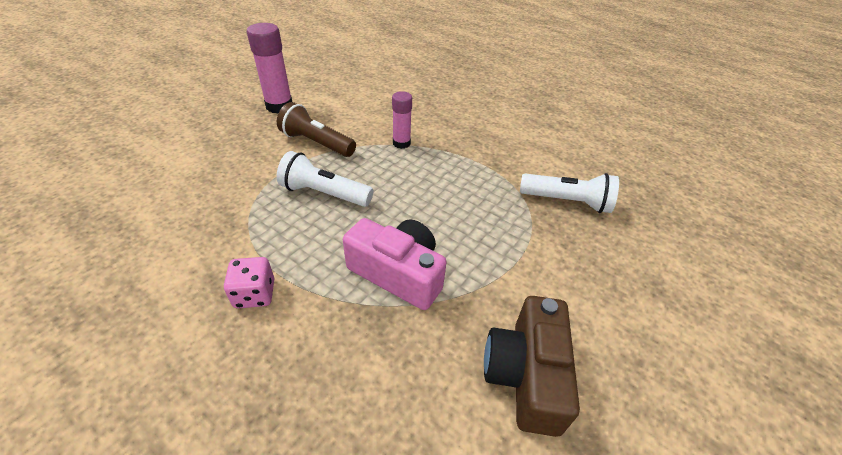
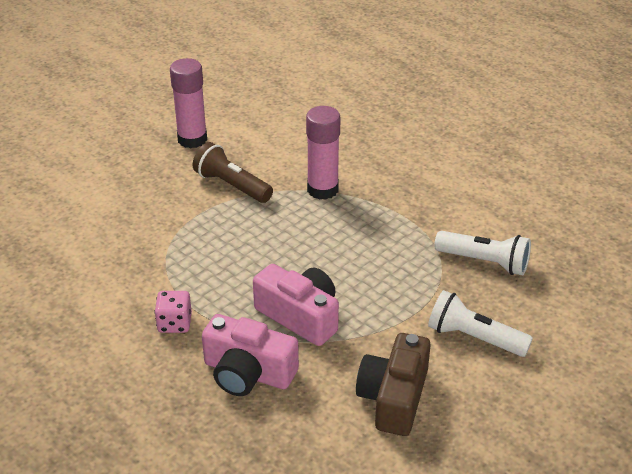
camera: 10 degrees right, 5 degrees down
(324, 193) = (237, 240): white flashlight -> white flashlight (474, 338)
(344, 355) = (248, 373): none -> pink camera
(401, 143) = (322, 190): pink glue stick -> pink glue stick, size x1.60

